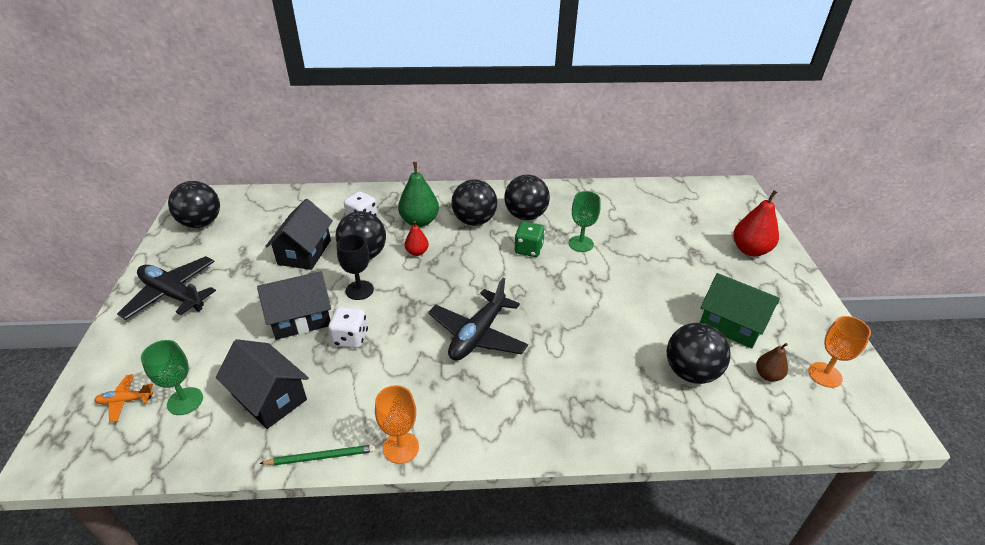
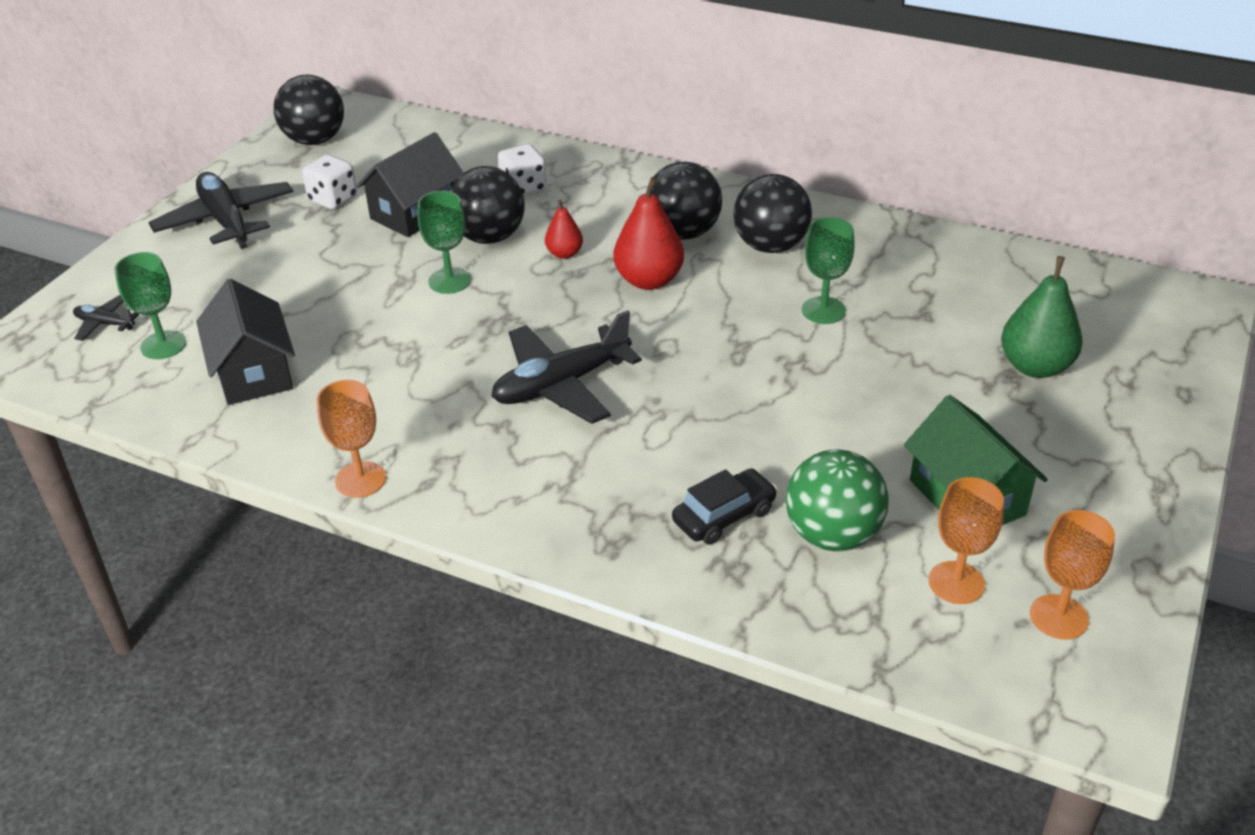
camera: 30 degrees right, 0 degrees up
(125, 401) = (105, 324): orange plane -> black plane
(301, 319) = (351, 294): black house -> none
(321, 457) = (264, 455): green pencil -> none
(350, 338) = (394, 336): white dice -> white dice (333, 199)
(359, 290) = (449, 281): black goblet -> green goblet
(419, 221) = (601, 212): green pear -> green pear (1035, 367)
(528, 249) = (732, 295): green dice -> none
(629, 383) = (724, 516): none -> black car
(691, 372) = (832, 535): black ball -> green ball
(750, 250) = (1119, 403): red pear -> red pear (649, 280)
(767, 375) = (956, 583): brown pear -> orange goblet

